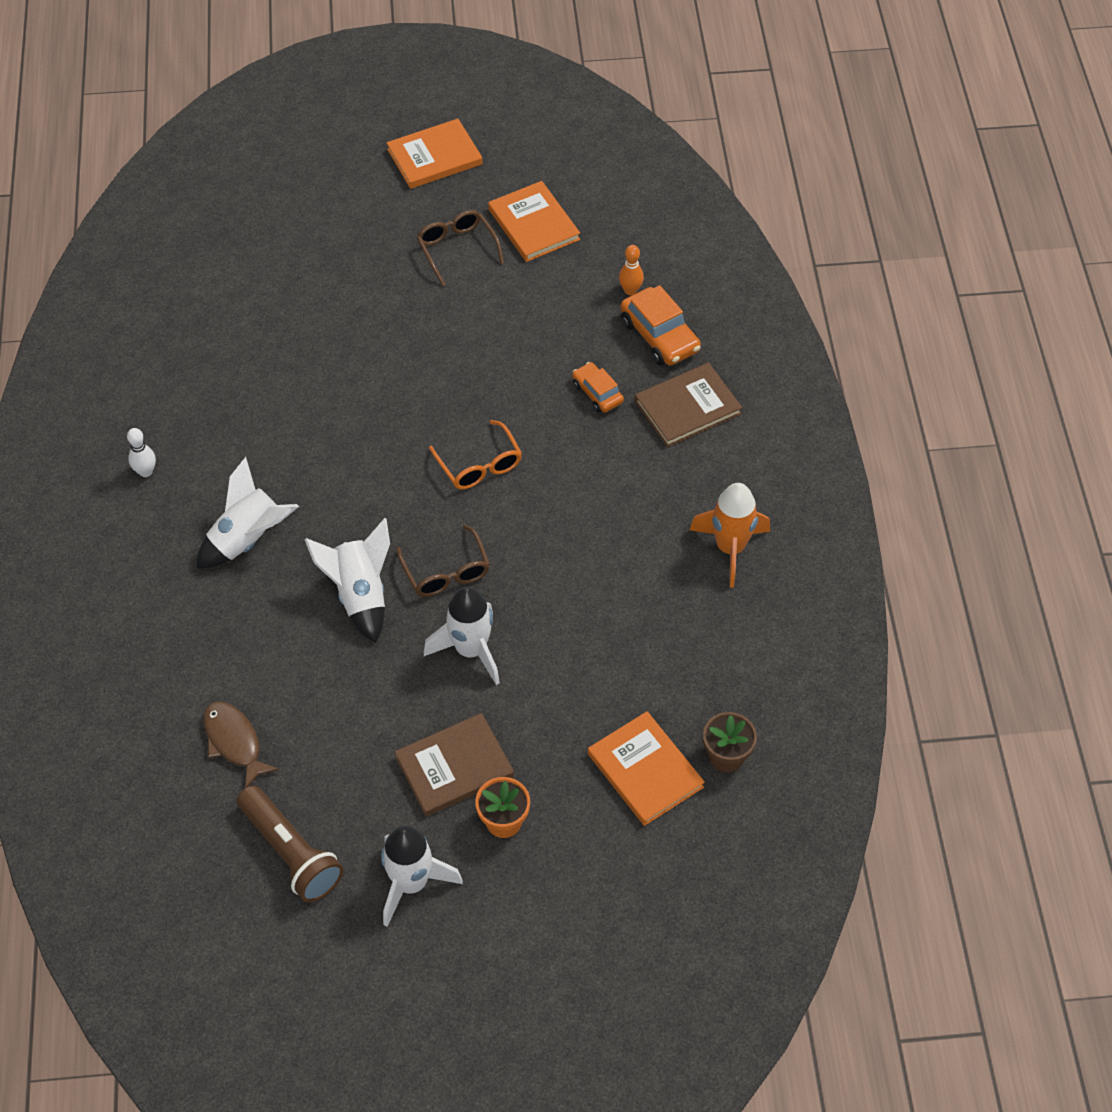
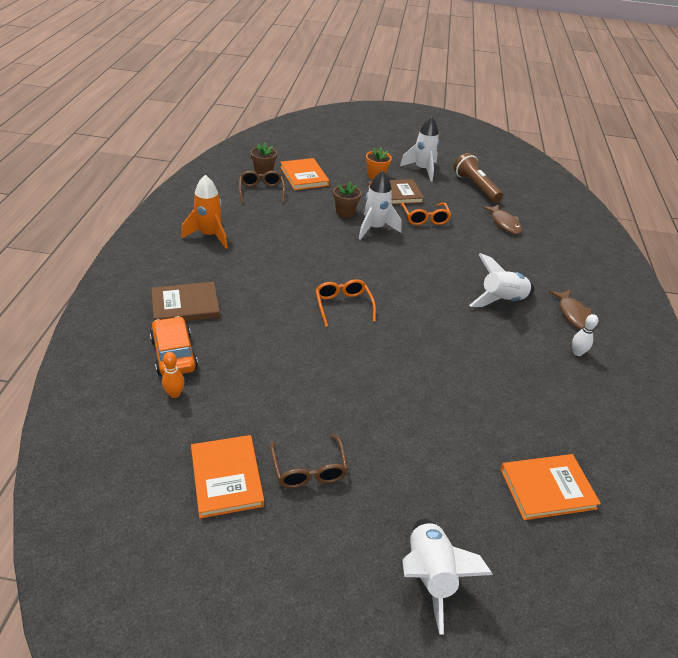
camera: 170 degrees left, 15 degrees down
(138, 541) = (573, 315): none -> brown fish
(360, 594) = (433, 262): white rocket -> white rocket (429, 576)
(386, 708) = (425, 218): none -> orange glasses
(434, 157) = (299, 593): orange book -> orange book (547, 488)
(446, 572) = (380, 260): brown glasses -> brown glasses (261, 191)
(533, 679) = (345, 212): none -> brown flower pot
(597, 393) = (243, 328): orange car -> none

